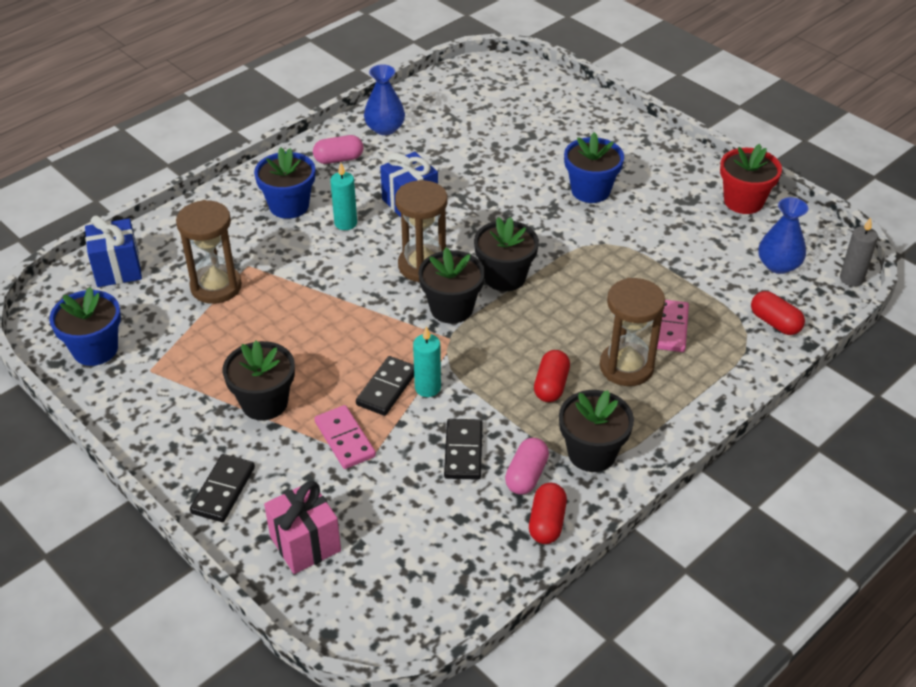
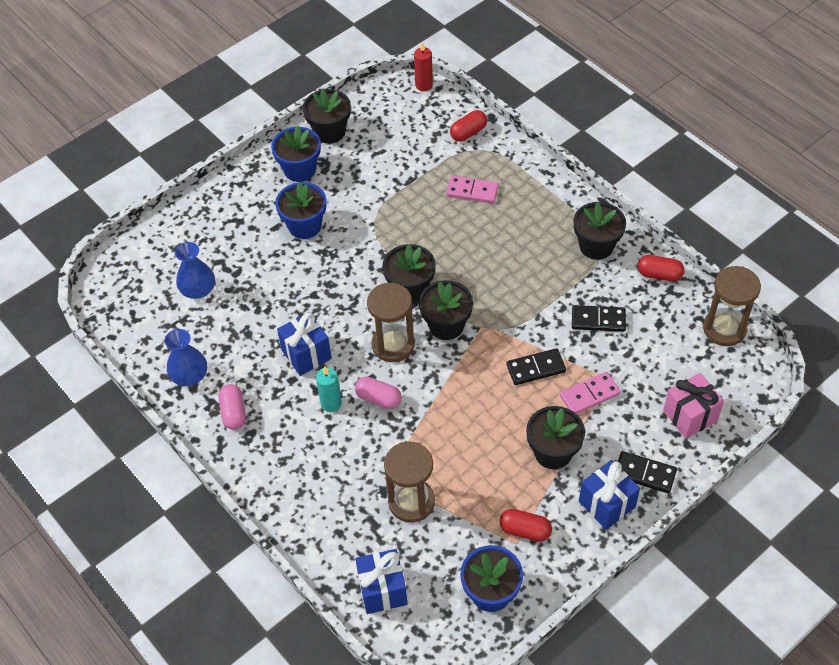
camera: 85 degrees left, 10 degrees up
(186, 451) = (607, 504): none -> blue gift
(289, 206) = (301, 450): blue flower pot -> blue flower pot (300, 169)
(387, 388) = (536, 368): black domino -> black domino turned 45 degrees counterclockwise
(427, 388) = (535, 342): turquoise candle -> none
(526, 475) = (618, 284): pink capsule -> pink capsule (378, 399)
(551, 385) = (532, 265): red capsule -> red capsule (525, 530)
(626, 367) = (512, 220): brown hourglass -> brown hourglass (724, 329)
(743, 201) = (329, 131): red flower pot -> black flower pot
(778, 265) = (406, 122): blue vase -> blue vase (198, 289)
(851, 279) = (424, 85): grey candle -> red candle

